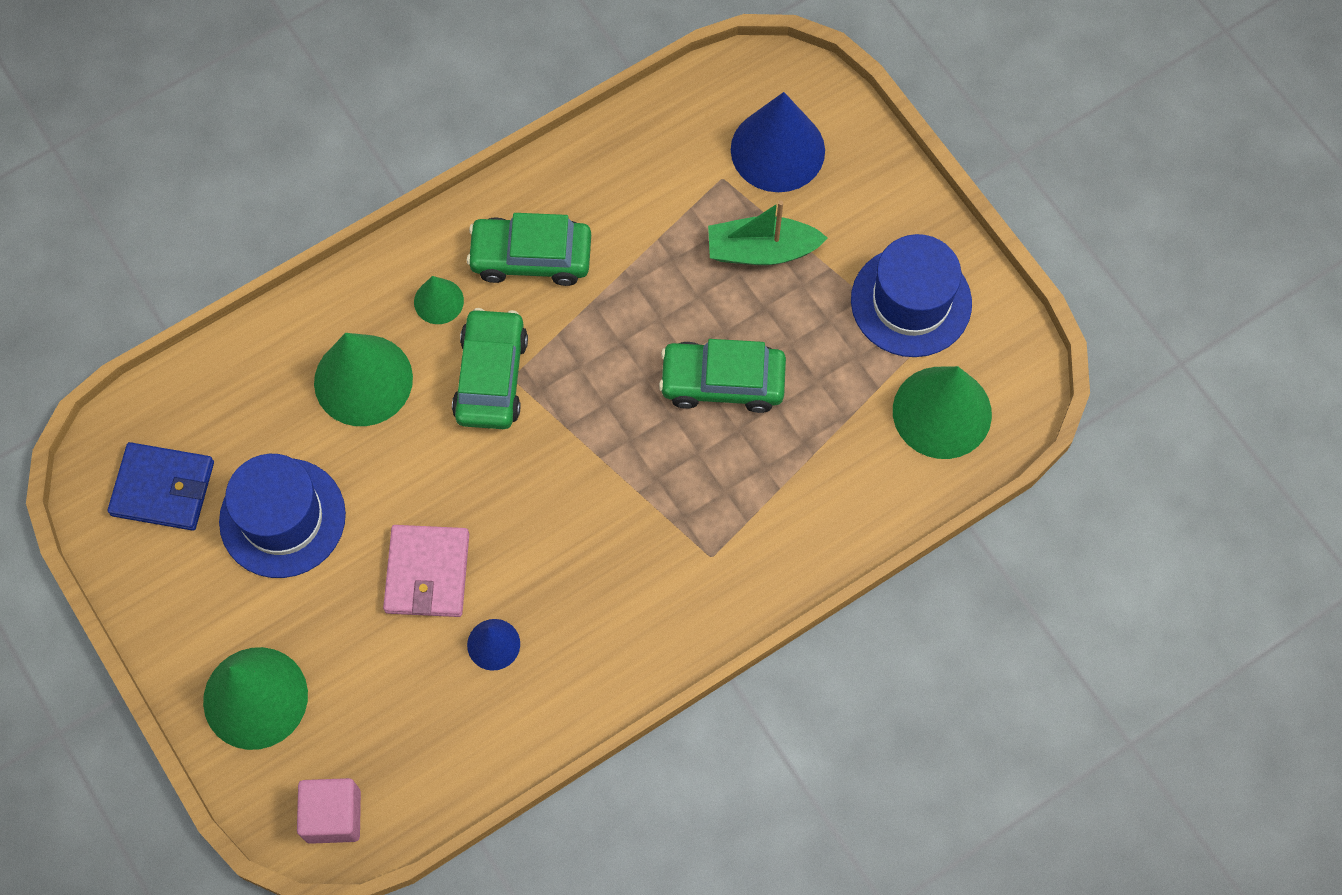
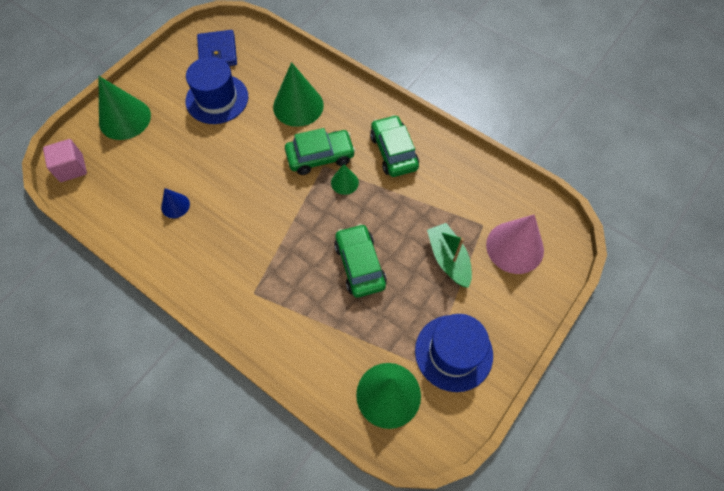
camera: 70 degrees right, 5 degrees down
(427, 573) = (206, 165): pink wallet -> none
(438, 301) = (352, 121): green cone -> green cone (344, 182)
(777, 150) = (515, 247): blue cone -> pink cone

